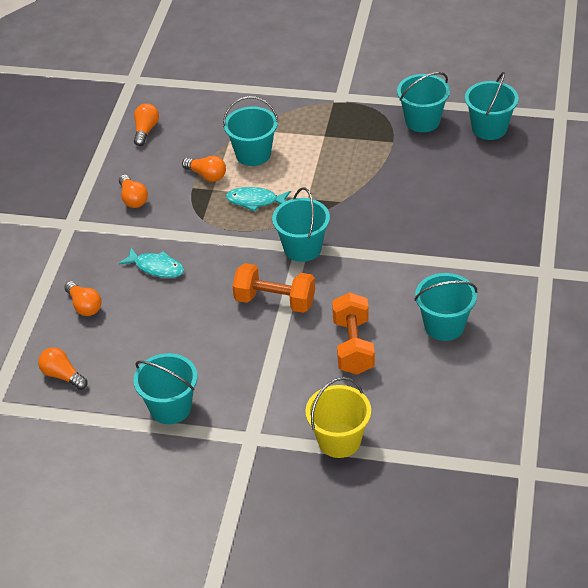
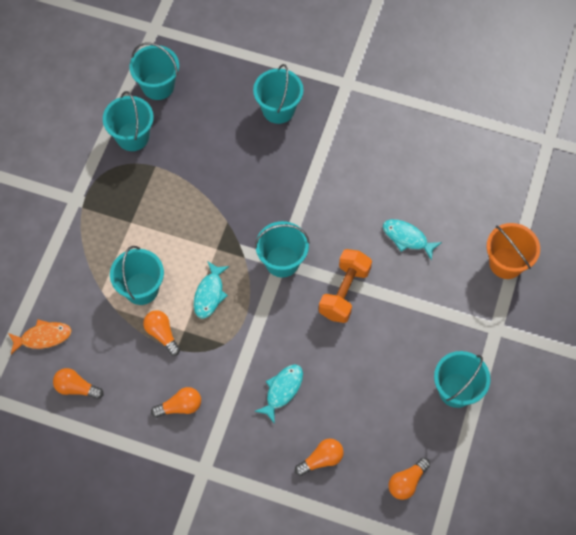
camera: 85 degrees left, 20 degrees up
(193, 102) = (43, 337): none -> orange fish
(207, 175) = (162, 334): orange light bulb -> orange light bulb turned 75 degrees counterclockwise
(339, 440) = (506, 263): yellow bucket -> orange bucket
(353, 346) = (407, 238): orange dumbbell -> turquoise fish
(444, 326) = (395, 167): turquoise bucket -> turquoise bucket (278, 109)

